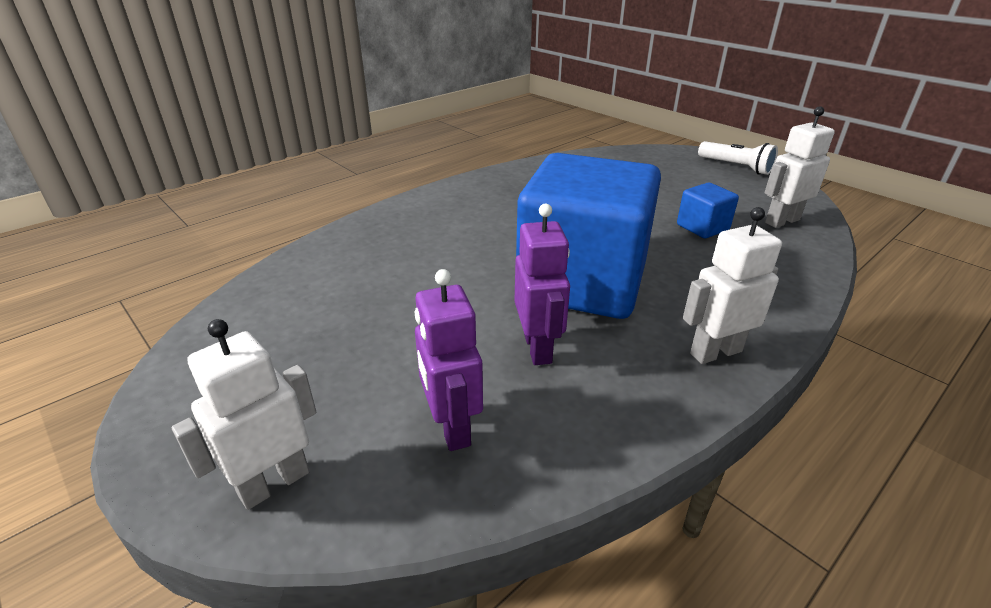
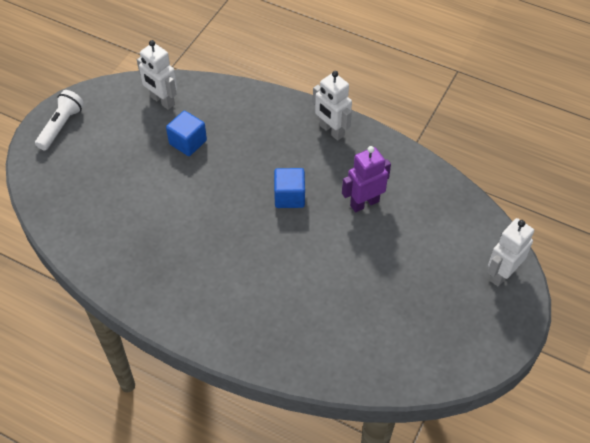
camera: 110 degrees left, 20 degrees up
(274, 483) = (501, 274): white robot -> white robot turned 105 degrees clockwise
(451, 427) = (437, 221): purple robot -> none
(582, 282) = (289, 196): blue cube -> blue cube, size x0.40

